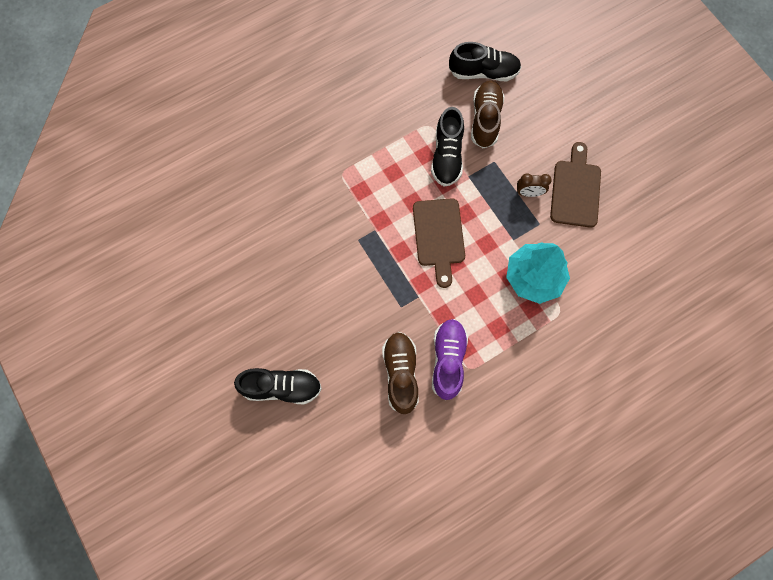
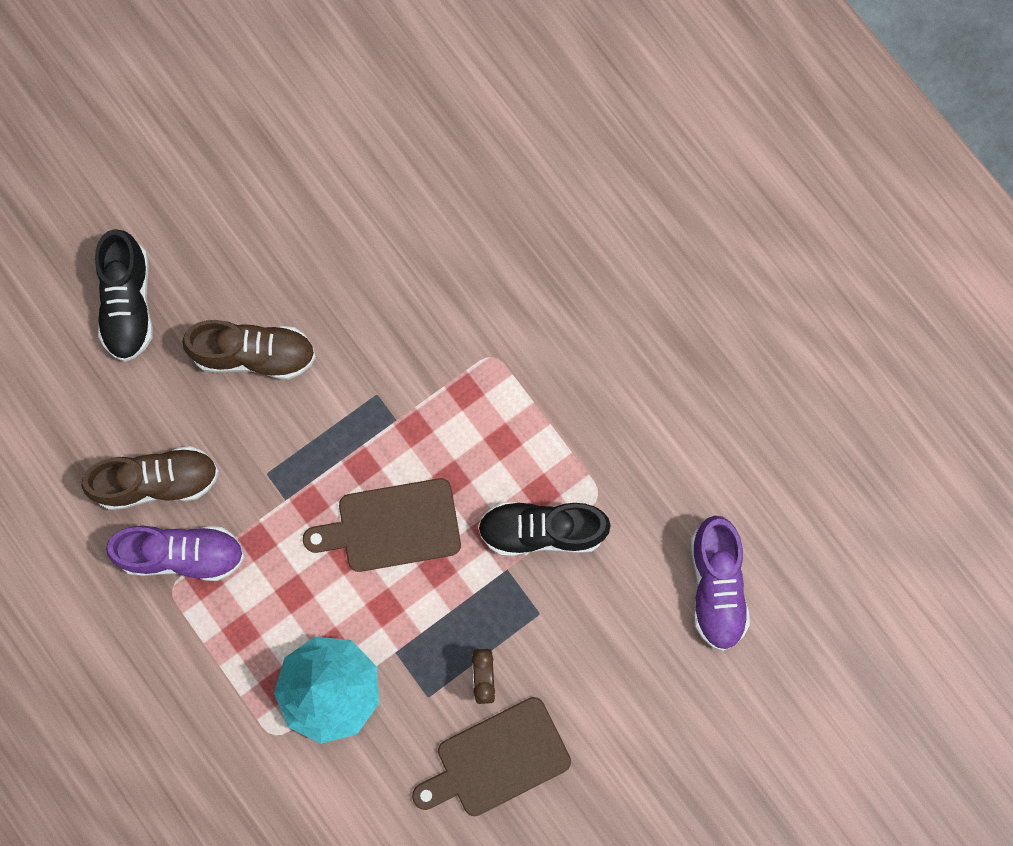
camera: 85 degrees right, 5 degrees up
(483, 72) = (716, 586): black shoe -> purple shoe
(485, 119) = (620, 594): brown shoe -> brown shoe (255, 354)
(575, 190) = (497, 759): brown cutting board -> brown cutting board turned 150 degrees clockwise

